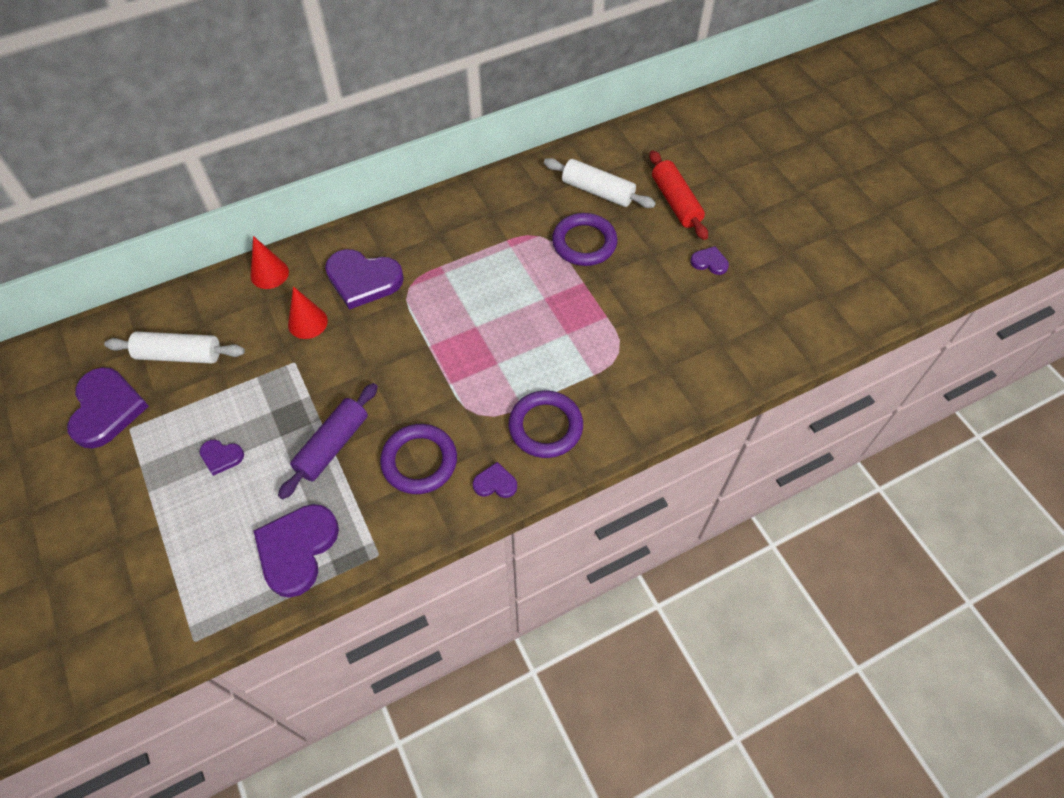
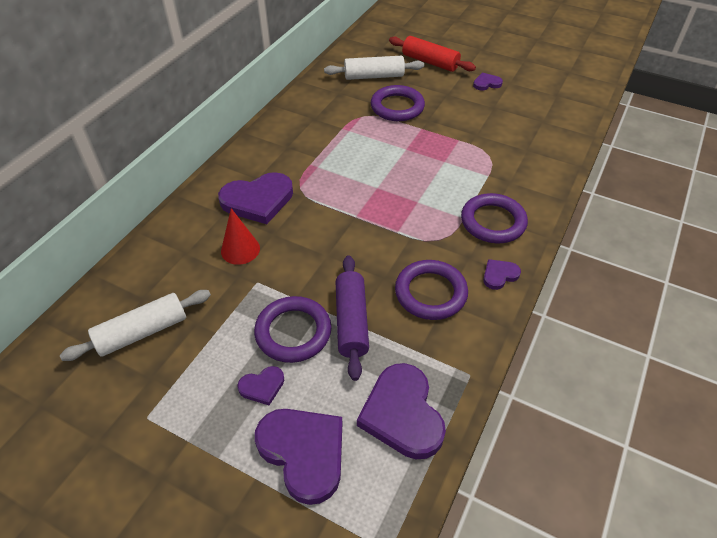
camera: 35 degrees left, 10 degrees down
(106, 409) = (106, 415): purple heart -> purple heart (303, 452)
(269, 273) = (171, 233): red cone -> none
(281, 425) = (293, 332): none -> purple ring

